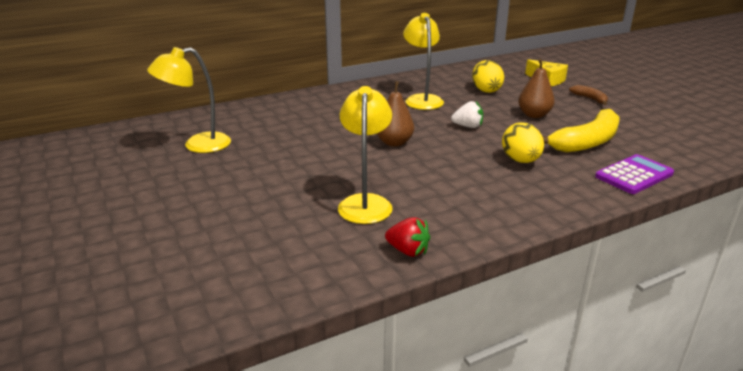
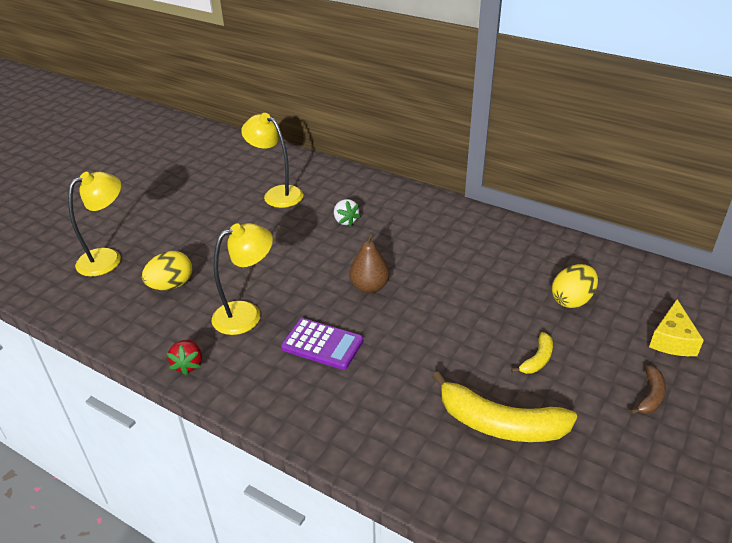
camera: 60 degrees right, 10 degrees up
(422, 99) = (491, 265): yellow lamp -> yellow lamp (108, 258)
(468, 126) = (453, 320): white strawberry -> white strawberry (345, 221)
(520, 161) = (403, 382): yellow egg -> yellow egg (171, 285)
(534, 115) = (537, 359): brown pear -> yellow banana
(634, 175) = (443, 484): purple calculator -> purple calculator (322, 344)

